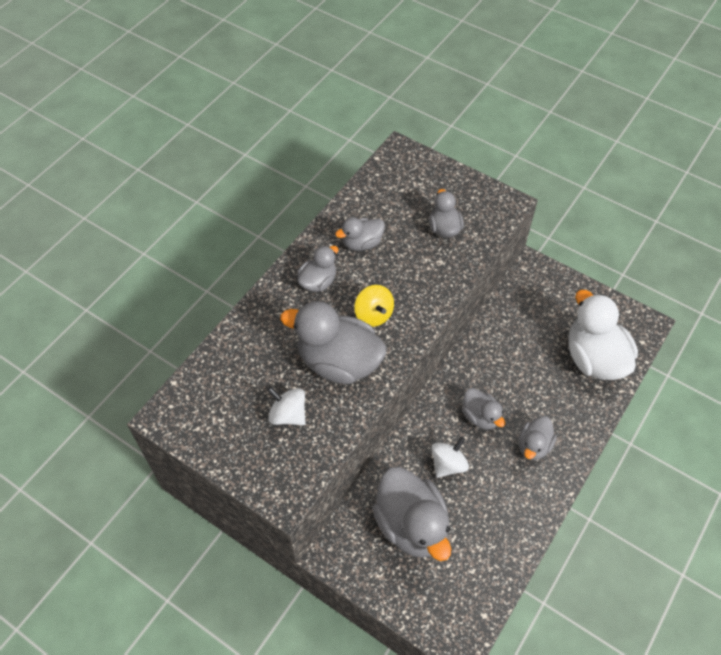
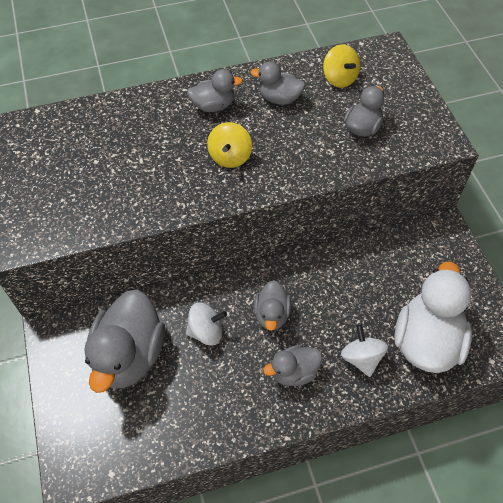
camera: 40 degrees right, 0 degrees up
(288, 414) = (86, 186): white spinning top -> white spinning top (361, 358)
(338, 362) = (164, 173): grey duck -> none
(390, 198) = (339, 79): none -> yellow spinning top

